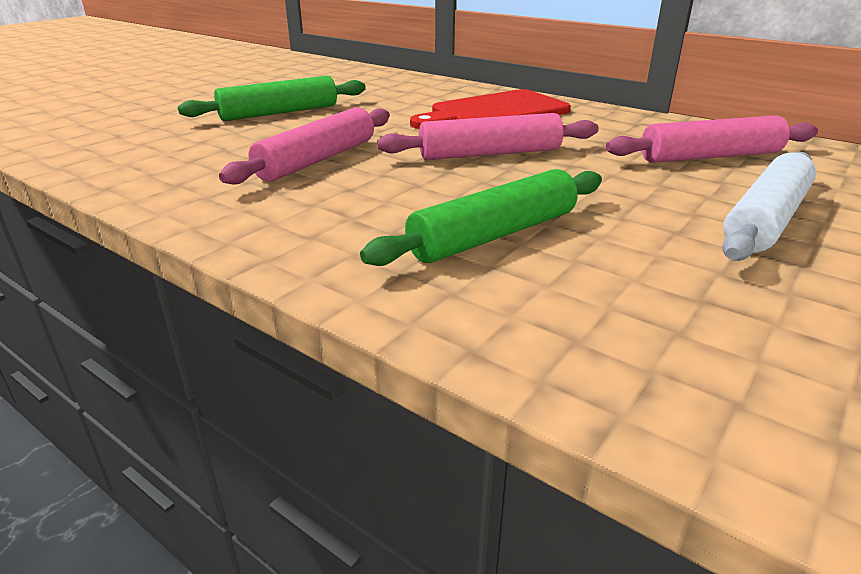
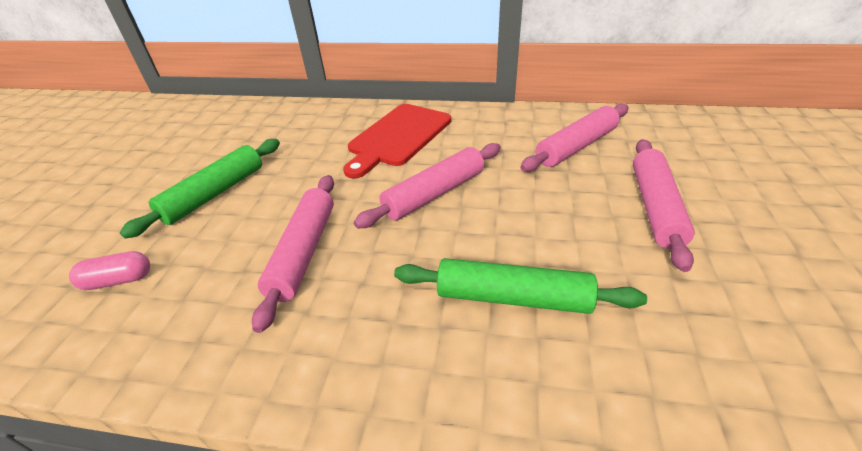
camera: 25 degrees left, 10 degrees up
(154, 140) = (118, 280): none -> pink capsule
(494, 235) = (513, 297): green rolling pin -> green rolling pin turned 75 degrees clockwise
(765, 219) = (655, 207): white rolling pin -> pink rolling pin

